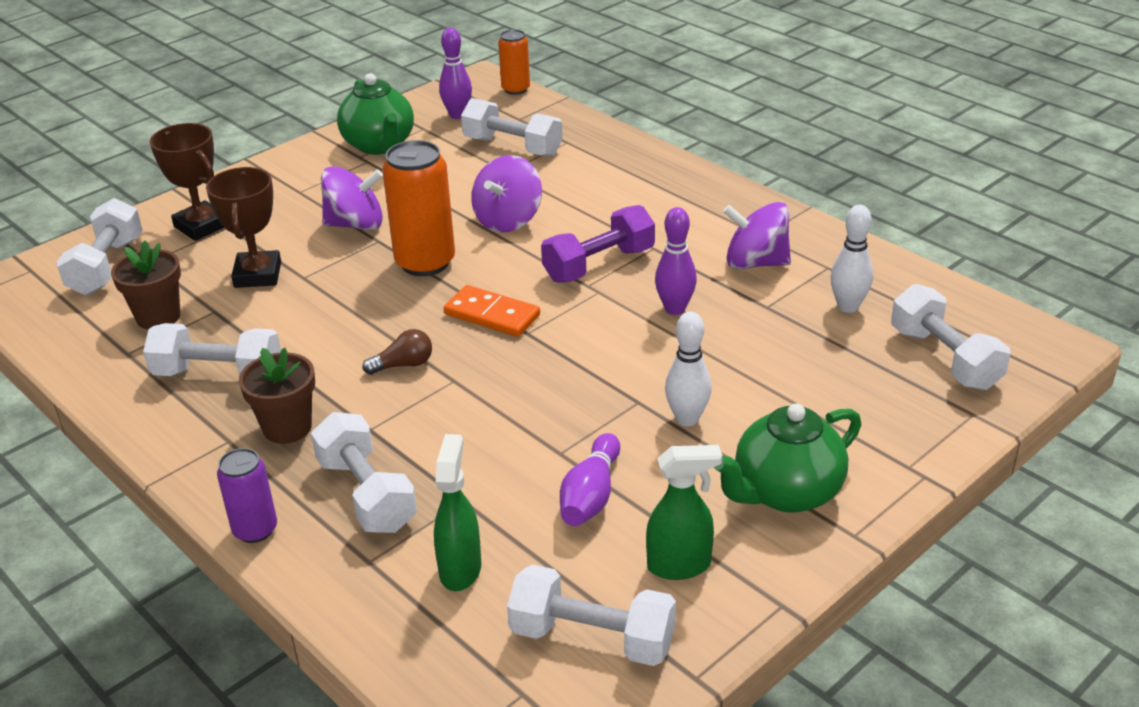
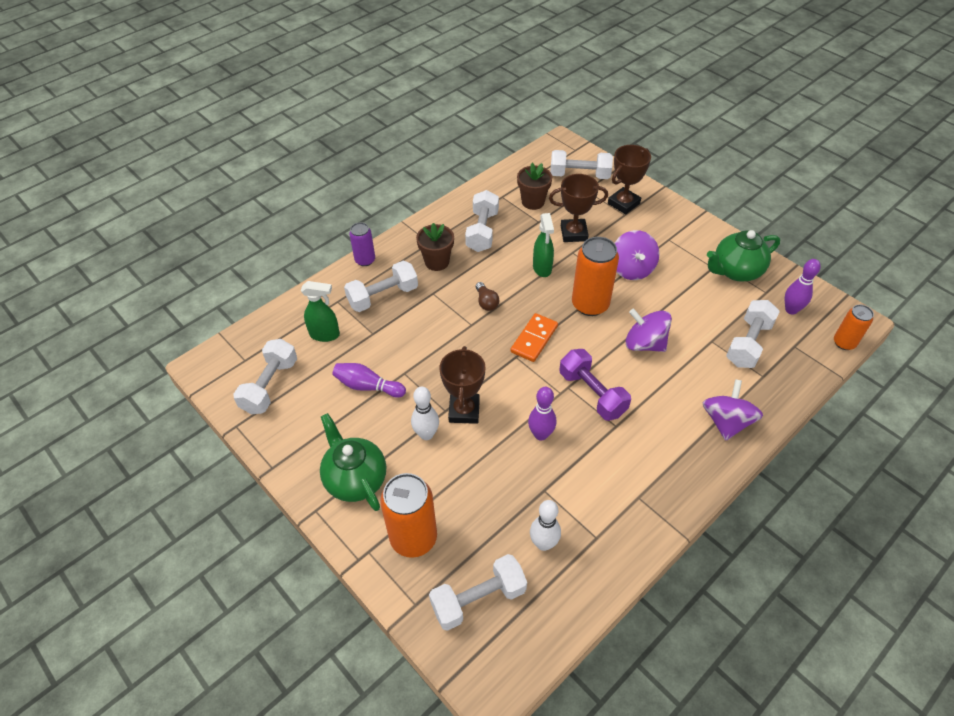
camera: 90 degrees right, 15 degrees up
(637, 381) = (464, 411): none -> brown trophy
(679, 566) = (309, 423): green spray bottle -> green spray bottle (542, 268)
(755, 263) = (599, 489): purple spinning top -> purple spinning top (726, 422)
(873, 421) = (413, 538): none -> orange can

